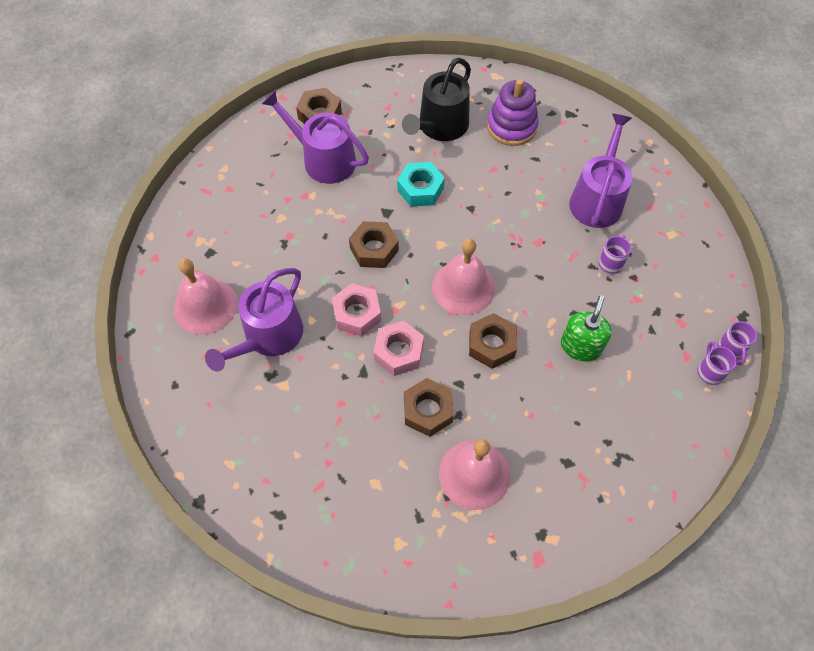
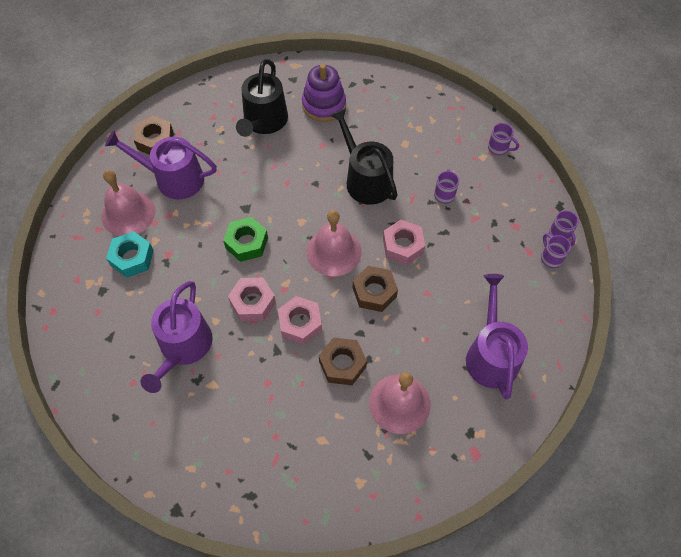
camera: 20 degrees left, 0 degrees up
(205, 306) = (116, 339): pink bell -> pink bell (128, 213)
(374, 249) = (246, 243): brown nut -> green nut
(420, 189) = (267, 180): turquoise nut -> turquoise nut (132, 258)
(527, 220) = (365, 180): none -> black watering can
(542, 305) = (403, 246): none -> pink nut
(581, 346) = (445, 270): green soap dispenser -> none
(597, 199) = (415, 145): purple watering can -> purple watering can (491, 355)
(694, 230) = (498, 148): none -> purple mug

